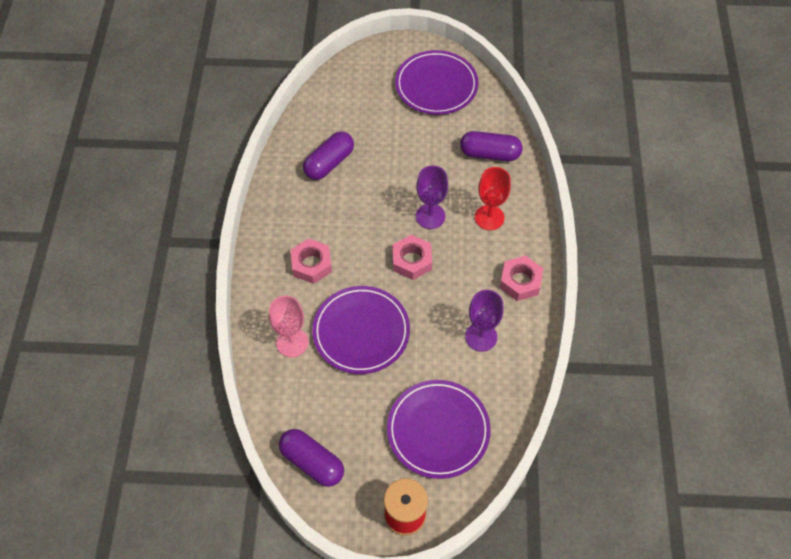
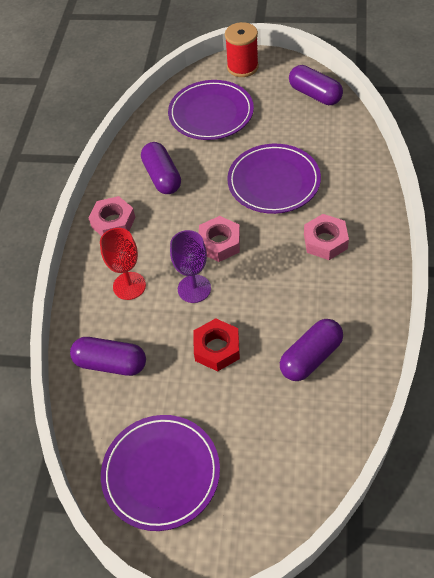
camera: 170 degrees left, 5 degrees down
(292, 342) = (339, 174): pink goblet -> none
(405, 167) = (217, 348): none -> red nut
(481, 337) = (162, 177): purple goblet -> purple capsule

